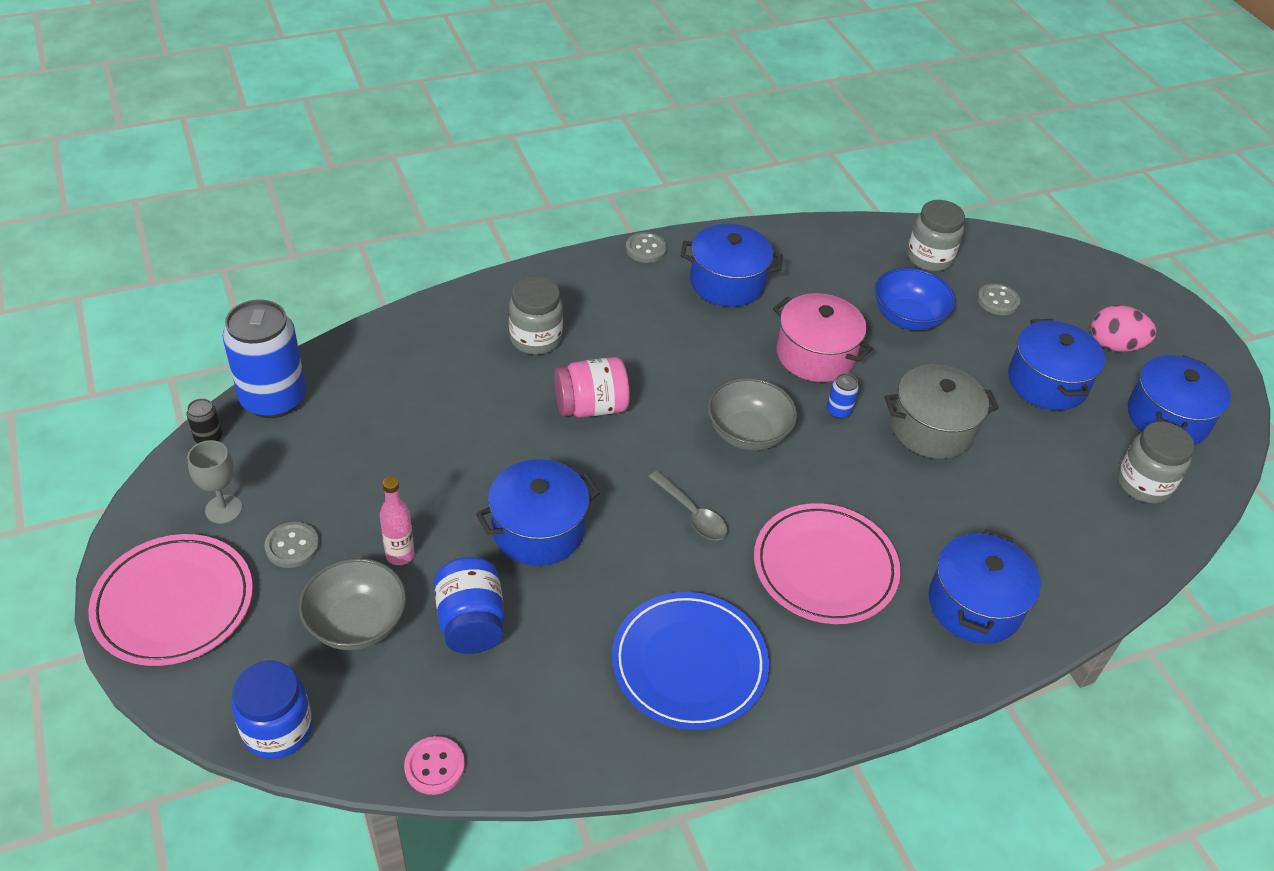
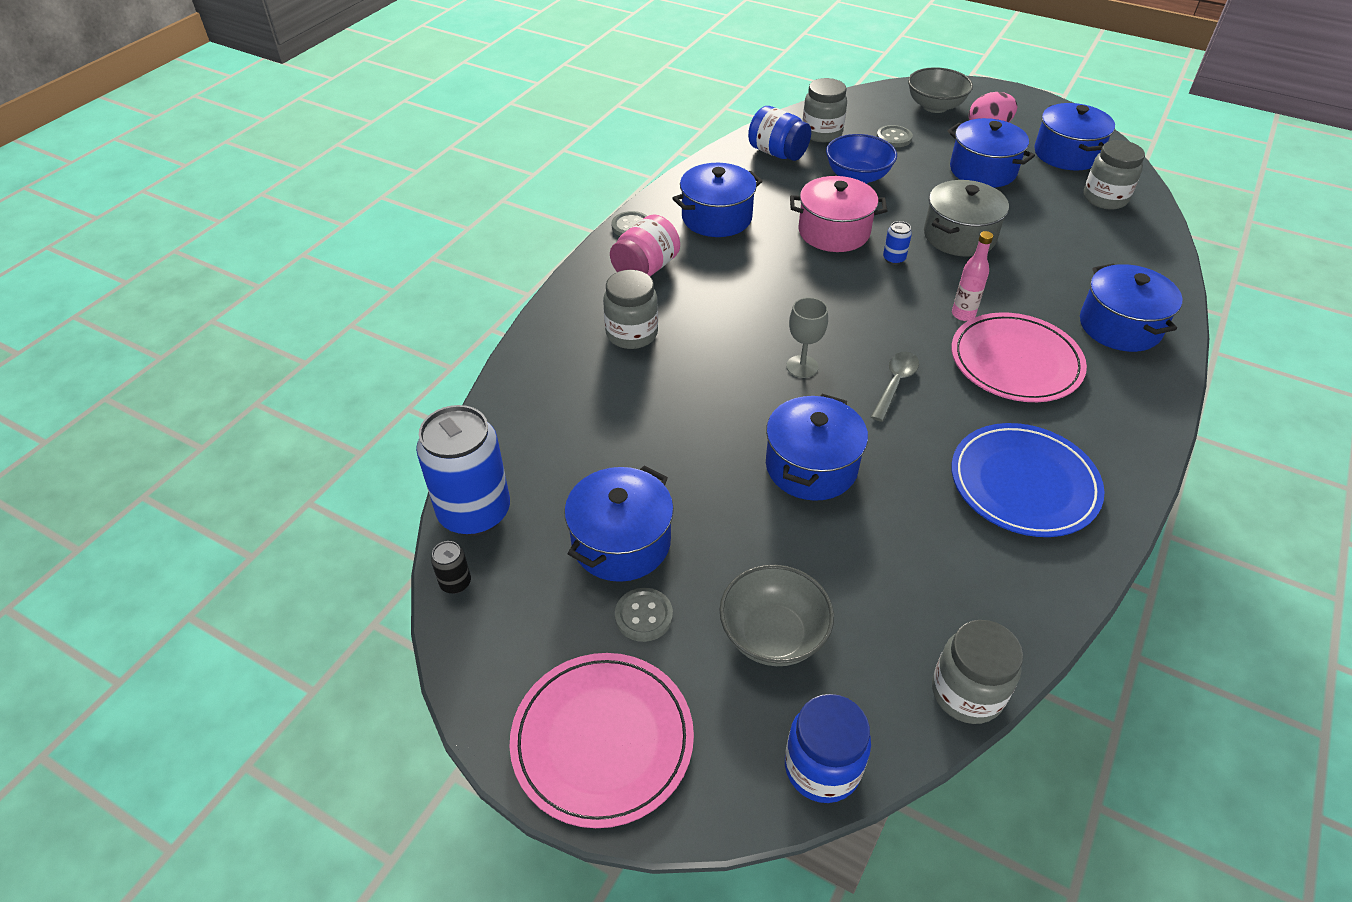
camera: 35 degrees left, 0 degrees up
(223, 509) = (545, 630): grey goblet -> grey goblet (802, 366)
(339, 487) = (621, 542): none -> blue pot
(400, 555) = (737, 558): pink bottle -> pink bottle (963, 314)
(434, 766) = (966, 693): pink button -> grey jar
(471, 622) = (853, 568): blue jar -> blue jar (777, 153)
(591, 407) = (734, 356): pink jar -> pink jar (645, 268)
(692, 514) = (895, 384): grey spoon -> grey spoon turned 75 degrees counterclockwise
(747, 433) = (859, 308): grey bowl -> grey bowl (935, 106)

